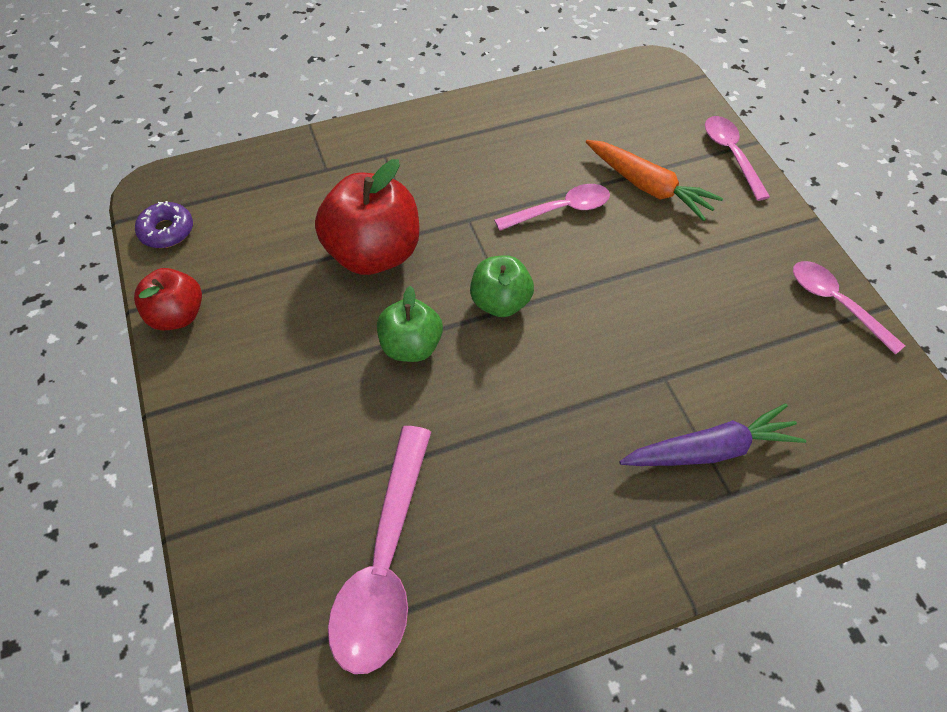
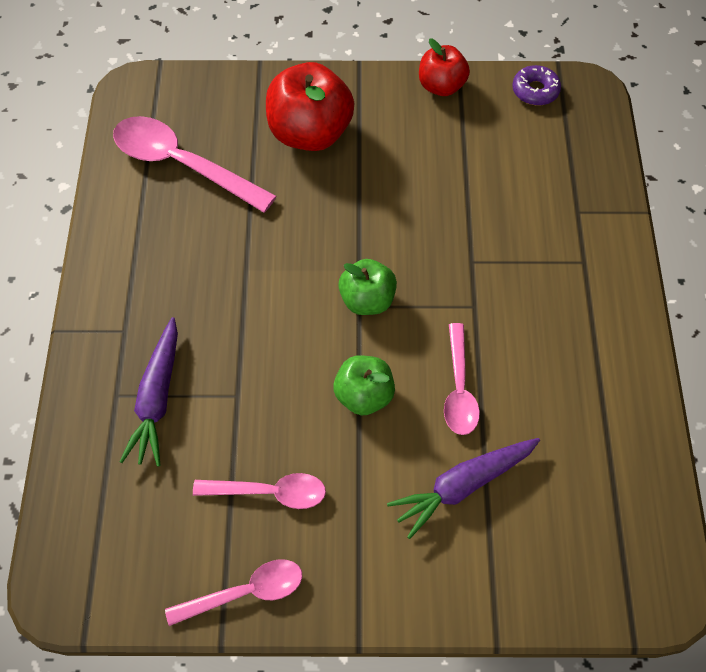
camera: 110 degrees right, 5 degrees up
(373, 253) = (458, 223): red apple -> red apple (310, 133)
(411, 346) = (349, 224): green apple -> green apple (364, 395)
(648, 187) = (463, 486): orange carrot -> purple carrot
(731, 155) = (483, 601): pink spoon -> pink spoon (269, 492)

